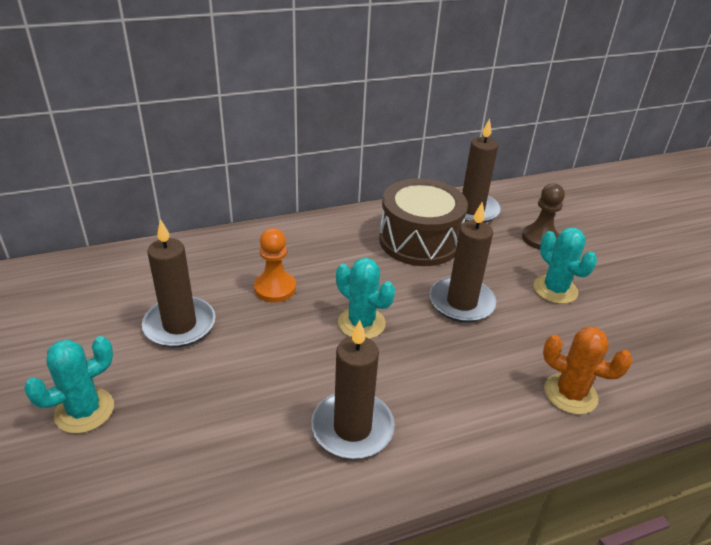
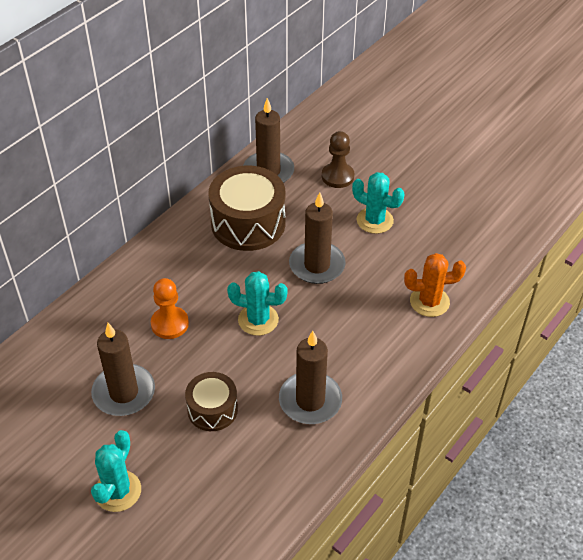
camera: 30 degrees left, 10 degrees up
(244, 383) = (212, 409): none -> brown drum

